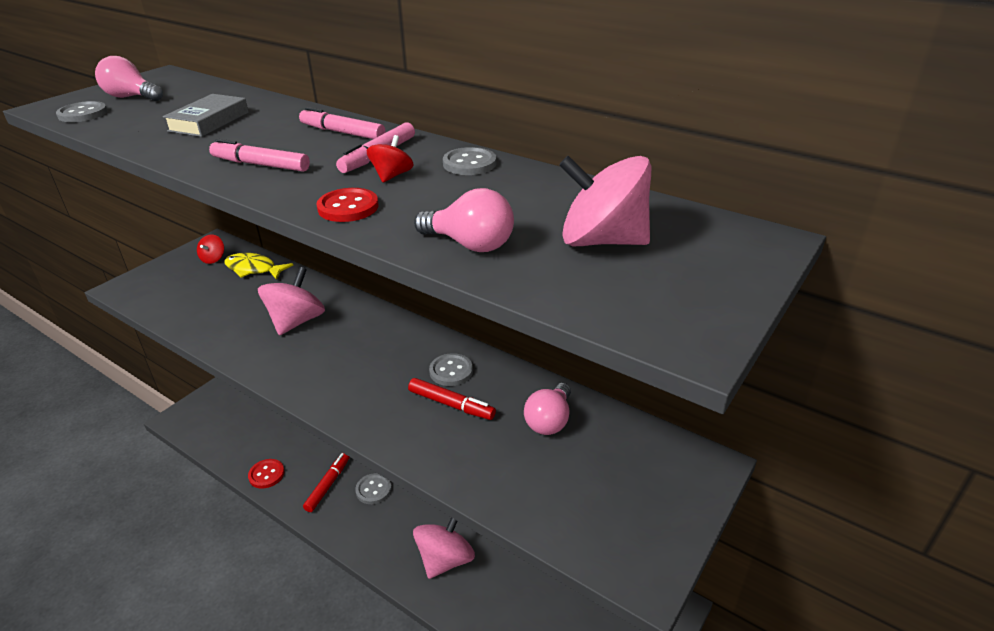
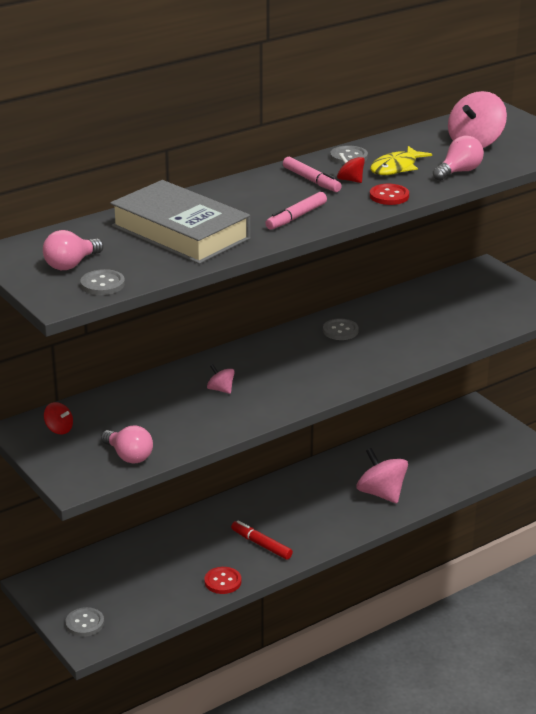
camera: 70 degrees left, 5 degrees down
(209, 122) = (180, 232): grey book -> grey book, size x1.96
(253, 269) = (103, 406): yellow fish -> yellow fish (396, 168)
(296, 321) = (221, 389): pink spinning top -> pink spinning top, size x0.51
(342, 132) = (254, 187): pink marker -> none
(373, 490) = (284, 519): grey button -> grey button (85, 623)
(451, 404) = (378, 337): red marker -> none
(549, 421) = (417, 306): pink light bulb -> pink light bulb (129, 456)

